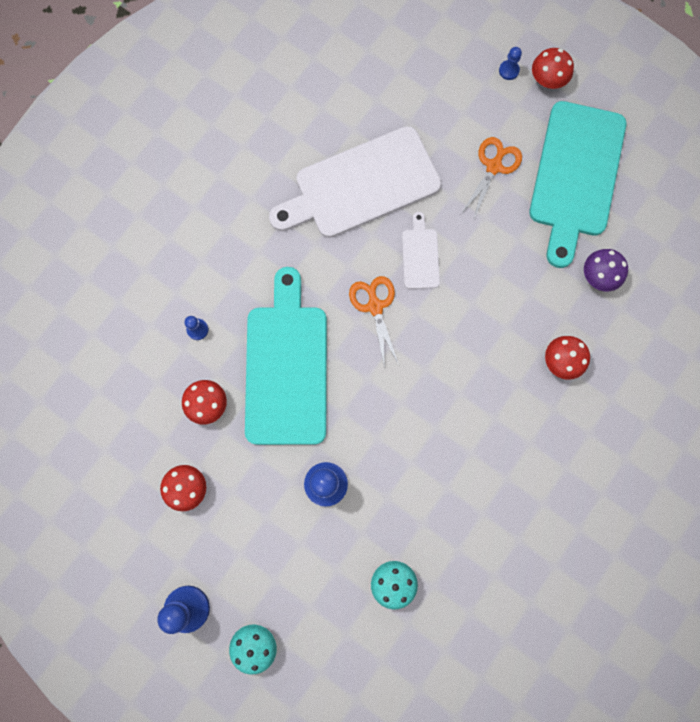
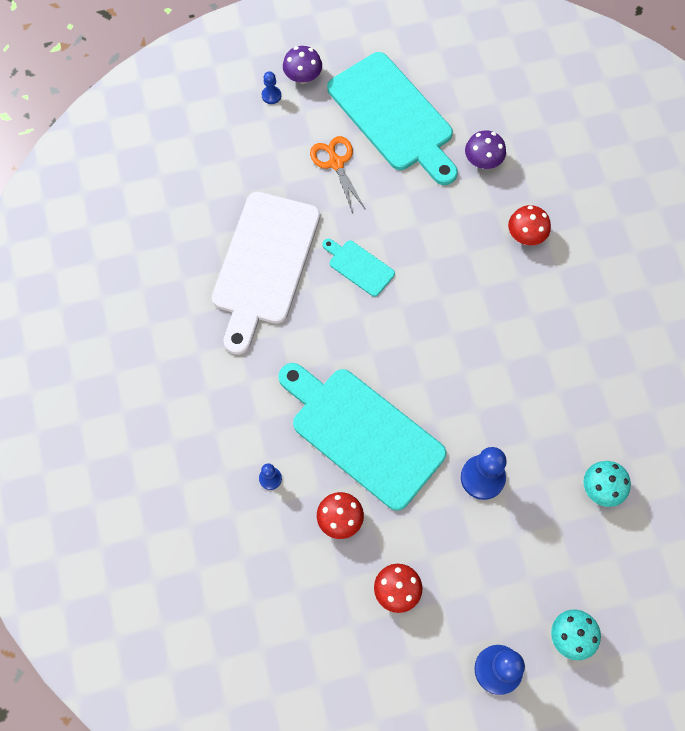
camera: 50 degrees left, 10 degrees down
(375, 306) = (371, 330): orange scissors -> none
(420, 255) = (359, 266): white cutting board -> turquoise cutting board
(547, 79) = (303, 76): red mushroom -> purple mushroom

